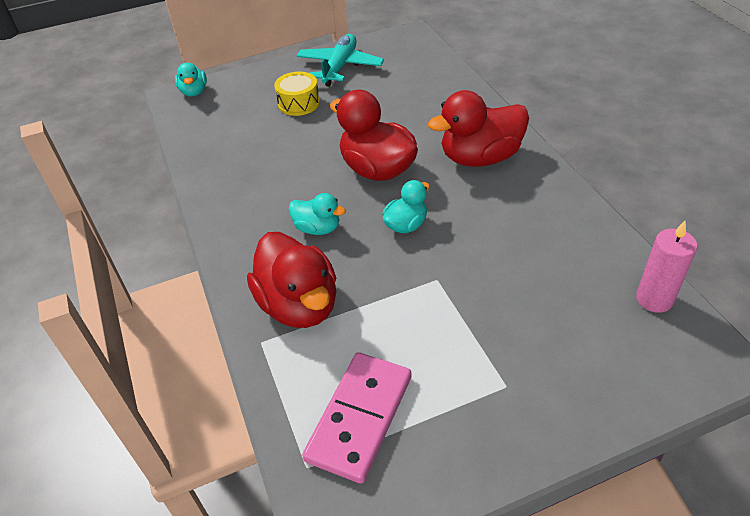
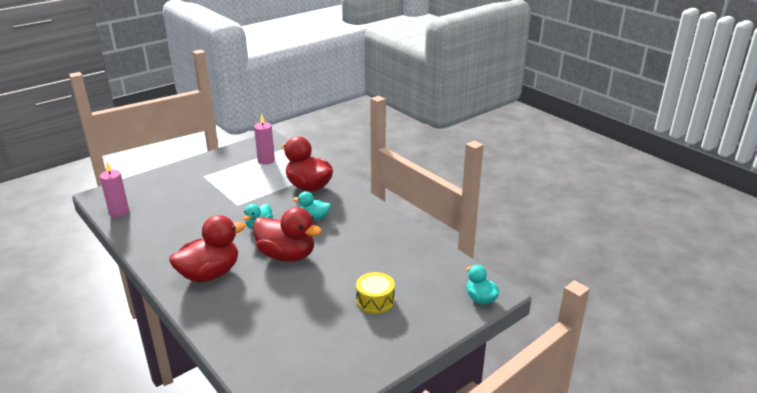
camera: 160 degrees right, 15 degrees down
(340, 67) = (356, 349): turquoise plane -> none
(360, 418) = (266, 160): pink domino -> pink candle

